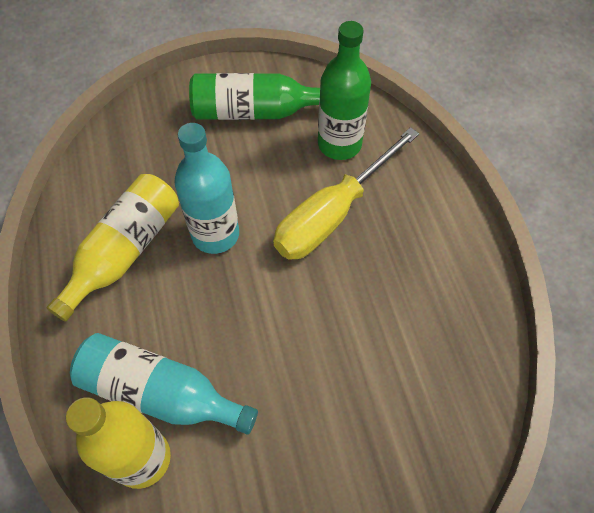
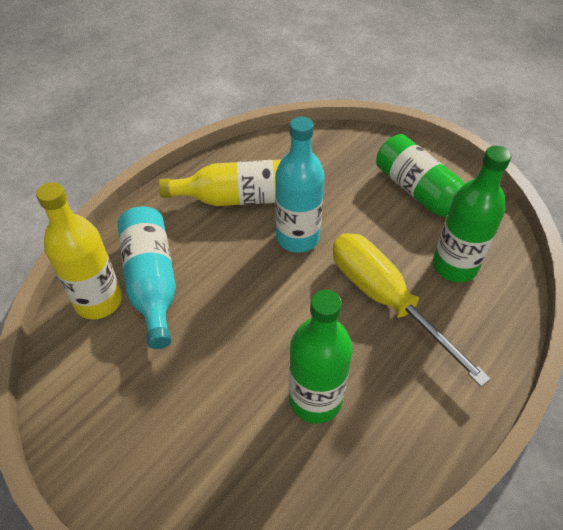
camera: 55 degrees right, 10 degrees down
(333, 214) = (385, 300): yellow screwdriver -> yellow screwdriver turned 45 degrees clockwise
(386, 327) = (315, 399): none -> green bottle

